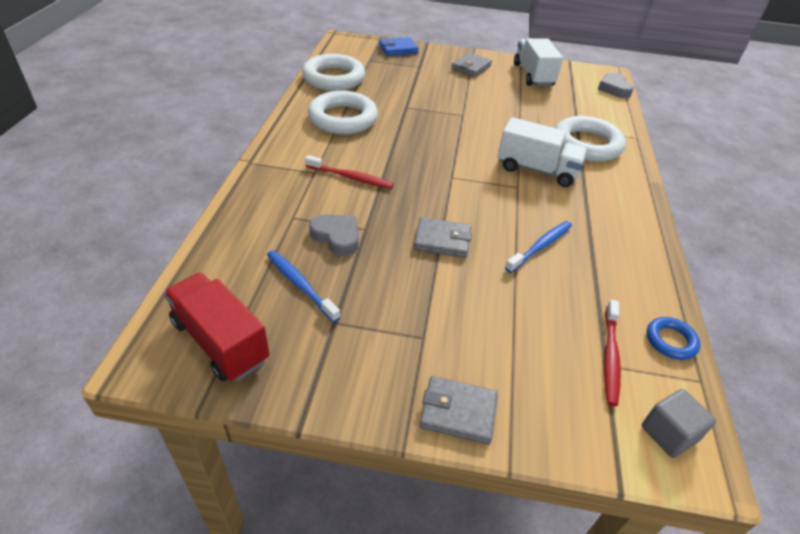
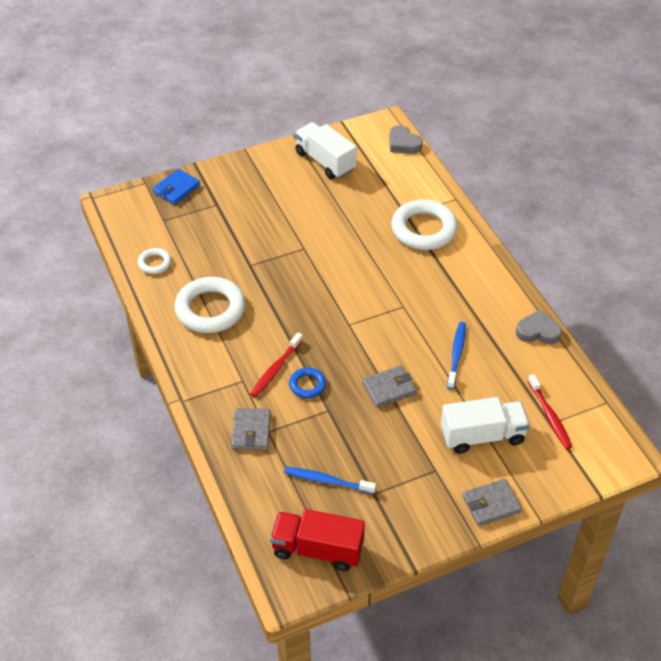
camera: 30 degrees left, 5 degrees up
(333, 78) = (154, 263): white ring -> white ring, size x0.49
(337, 237) = (315, 429): grey heart -> grey heart (538, 331)
(351, 177) = (275, 369): red toothbrush -> red toothbrush turned 135 degrees clockwise
(471, 67) = (263, 180): grey wallet -> grey wallet (251, 431)
(537, 170) = (406, 280): white truck -> white truck (482, 436)
(668, 434) = (606, 447): grey cube -> none
(670, 341) = (577, 383): blue ring -> blue ring (307, 385)

